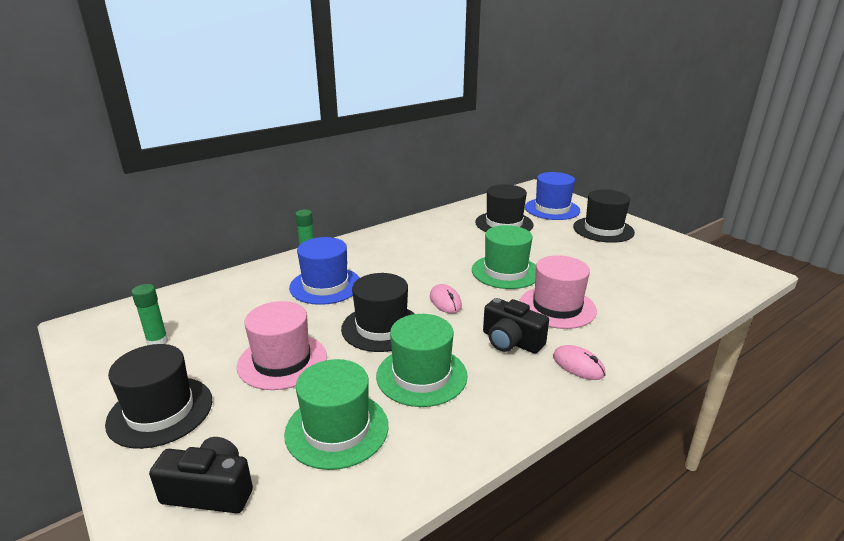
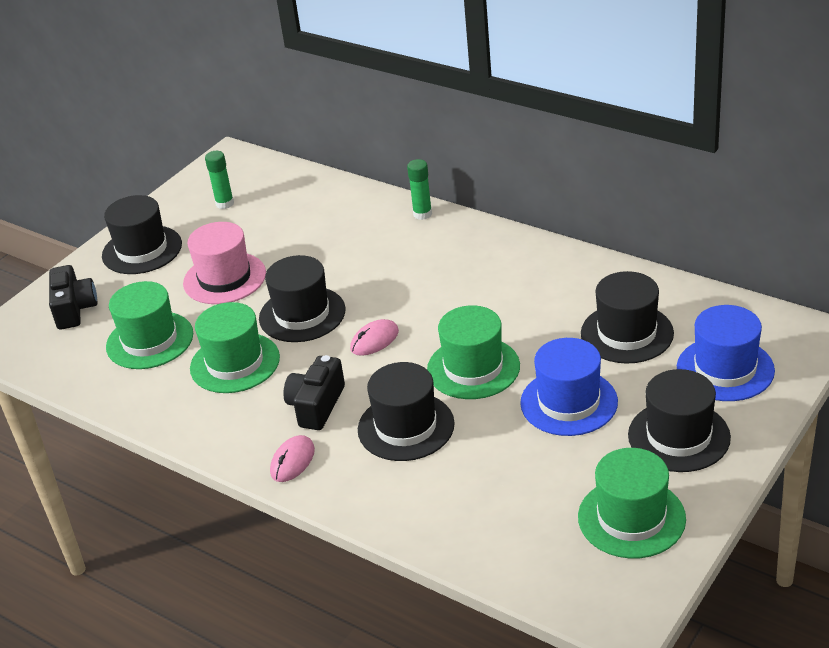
camera: 75 degrees right, 10 degrees up
(325, 285) = (364, 250): blue hat -> blue hat (569, 402)
(557, 307) = (406, 427): pink hat -> black hat
(670, 254) = (631, 518): none -> green hat

